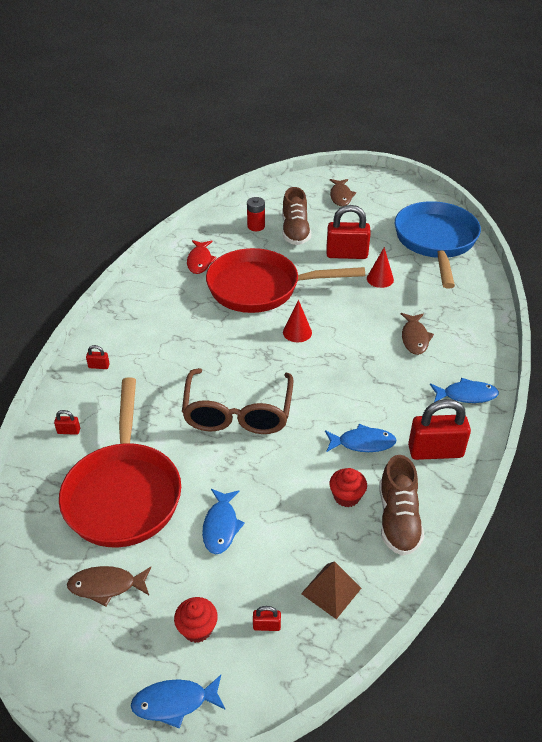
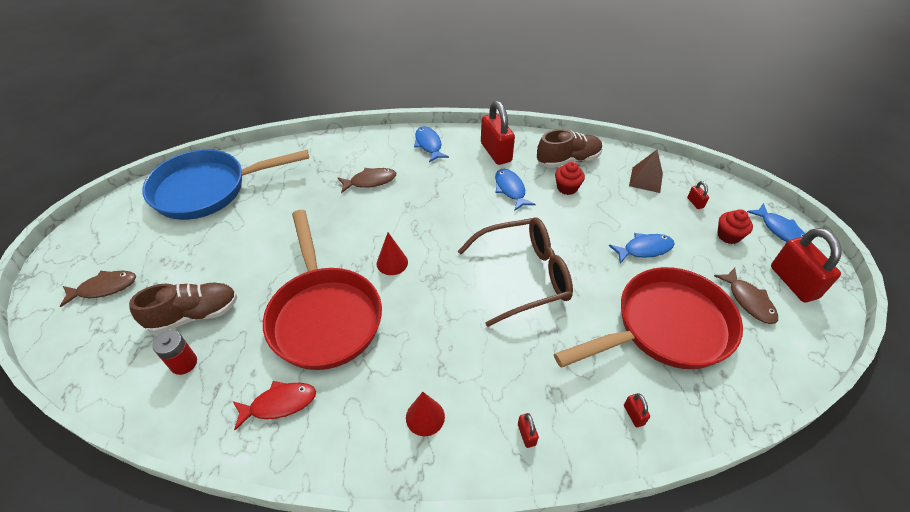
camera: 110 degrees left, 5 degrees up
(346, 254) = (241, 254): red padlock -> red padlock (793, 282)
(380, 279) = (284, 219): red cone -> red cone (425, 417)

